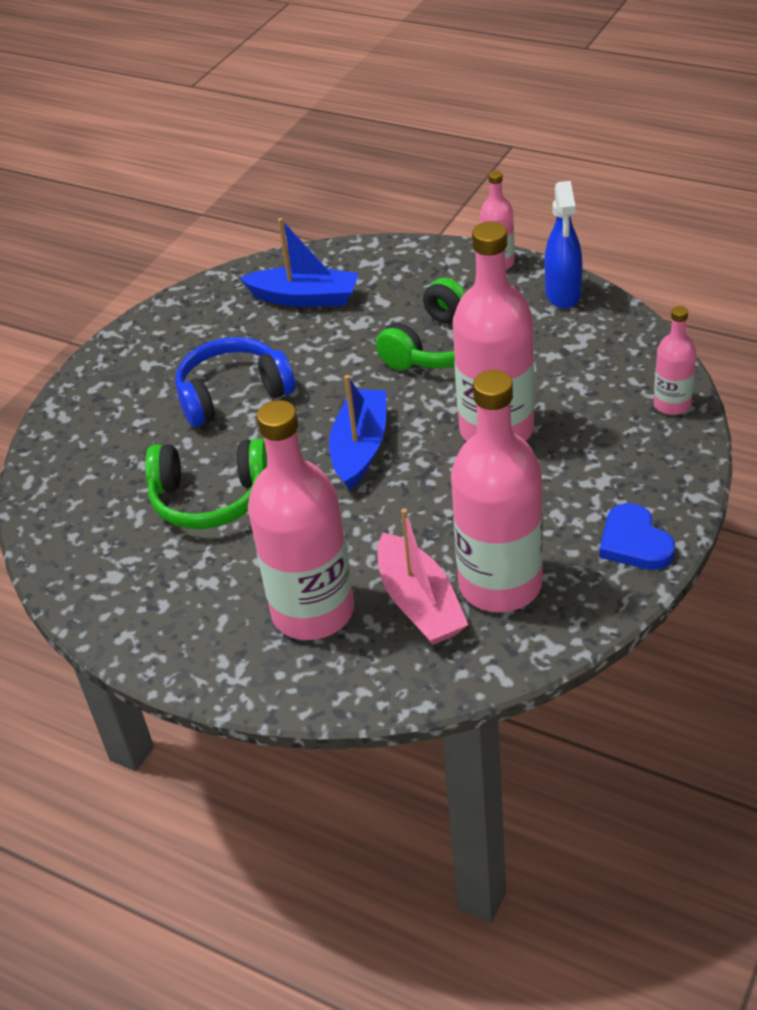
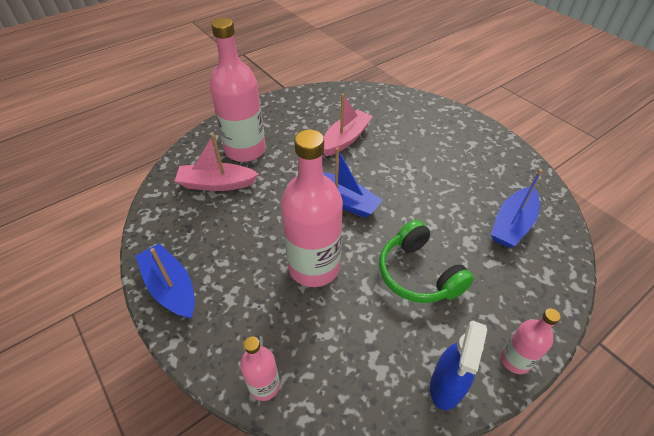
camera: 110 degrees right, 5 degrees up
(210, 498) = (345, 139): green headphones -> pink boat
(233, 394) = (424, 166): blue headphones -> none
(500, 584) = (199, 216): pink bottle -> none
(563, 294) = (446, 386): blue spray bottle -> blue spray bottle turned 90 degrees counterclockwise
(634, 542) = (171, 287): blue heart -> blue boat

